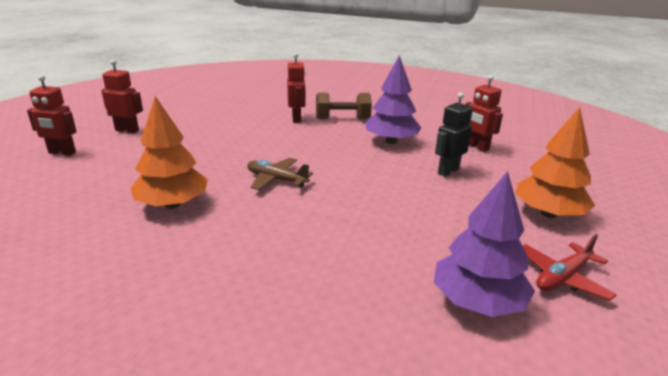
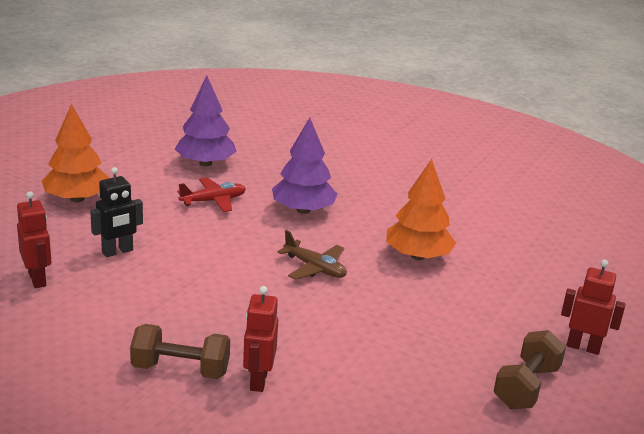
camera: 170 degrees left, 0 degrees up
(127, 130) = (526, 387): red robot -> brown dumbbell
(391, 141) = (142, 306): purple tree -> purple tree (303, 210)
(562, 277) = (134, 164): red plane -> red plane (213, 201)

